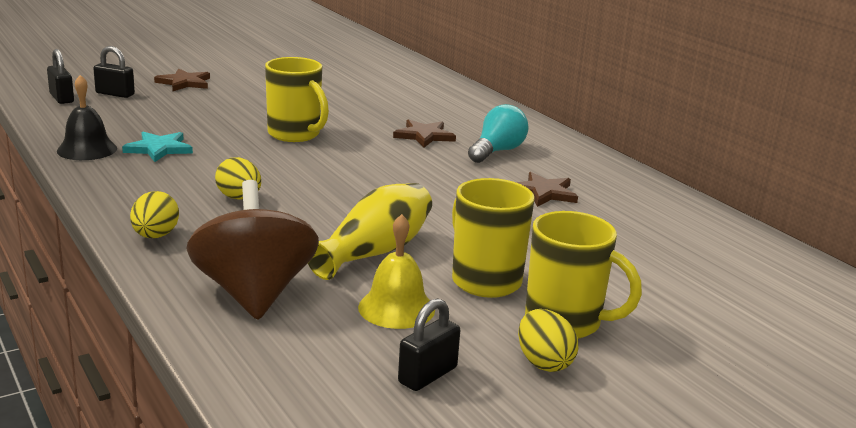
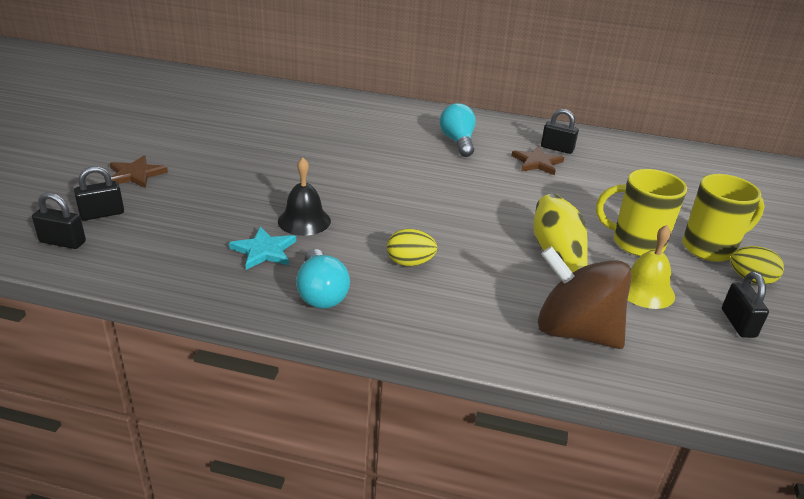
camera: 45 degrees left, 10 degrees up
(87, 149) = (211, 283): black bell -> black bell (304, 221)
(134, 184) = (321, 293): none -> turquoise light bulb
(155, 236) = (434, 328): yellow egg -> none
(295, 134) = (324, 187): yellow mug -> none
(424, 136) = (398, 148): brown star -> none
(599, 192) = (557, 148): none -> black padlock

